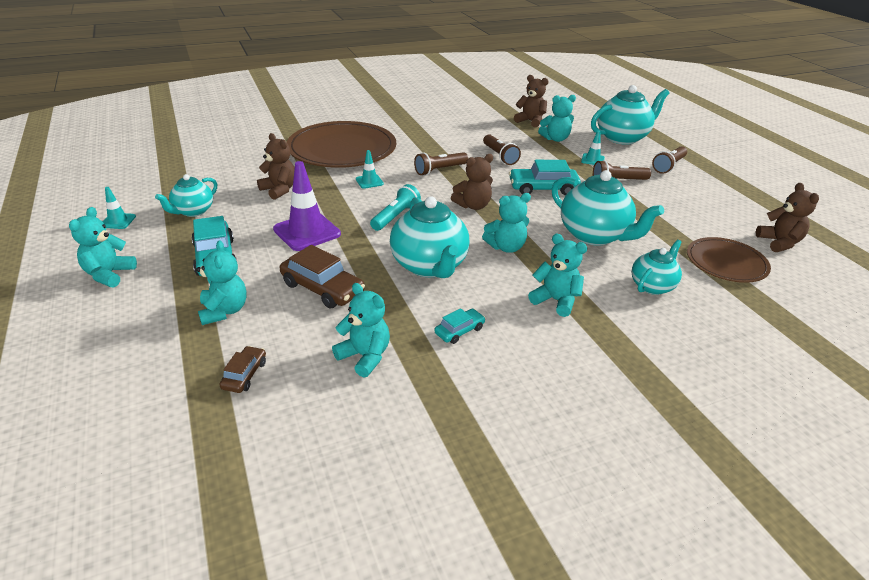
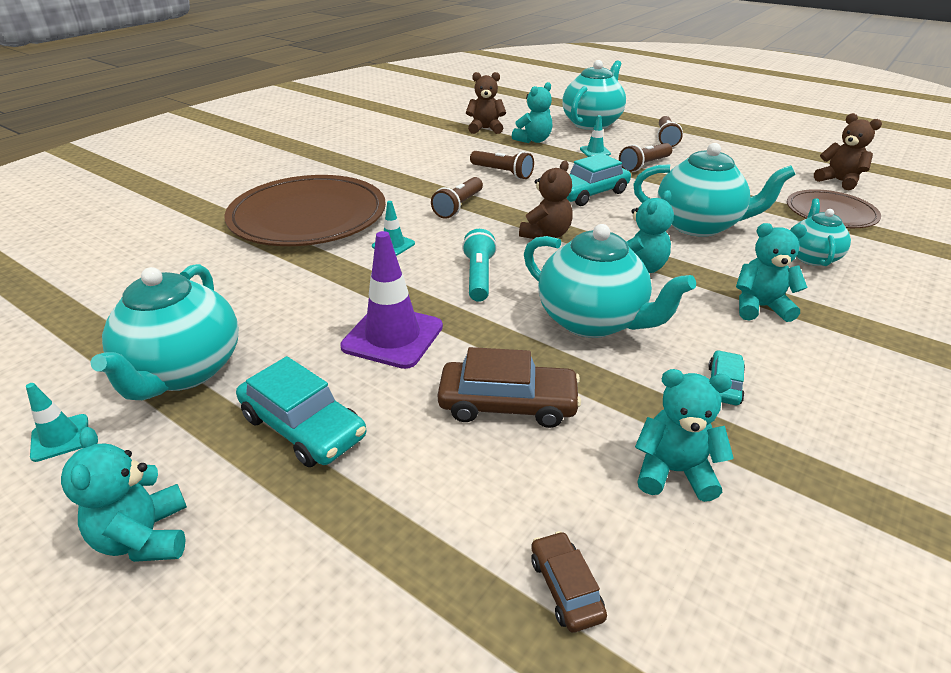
camera: 30 degrees left, 0 degrees up
(193, 211) = (184, 371): turquoise teapot -> turquoise teapot, size x1.71
(224, 311) = (415, 503): turquoise teddy bear -> none
(279, 190) = (285, 294): brown teddy bear -> none

